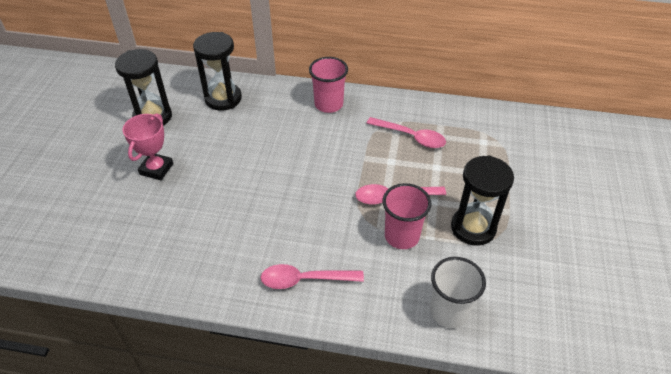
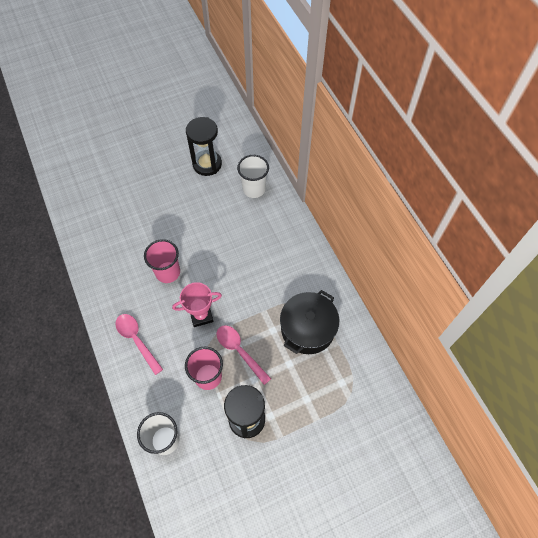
camera: 55 degrees right, 15 degrees up
(156, 169) = (166, 200): pink trophy -> pink trophy (201, 315)
(223, 98) = (254, 189): black hourglass -> white cup
(328, 104) = (299, 255): pink cup -> pink cup (168, 272)
(411, 137) = (307, 329): pink spoon -> black pot

